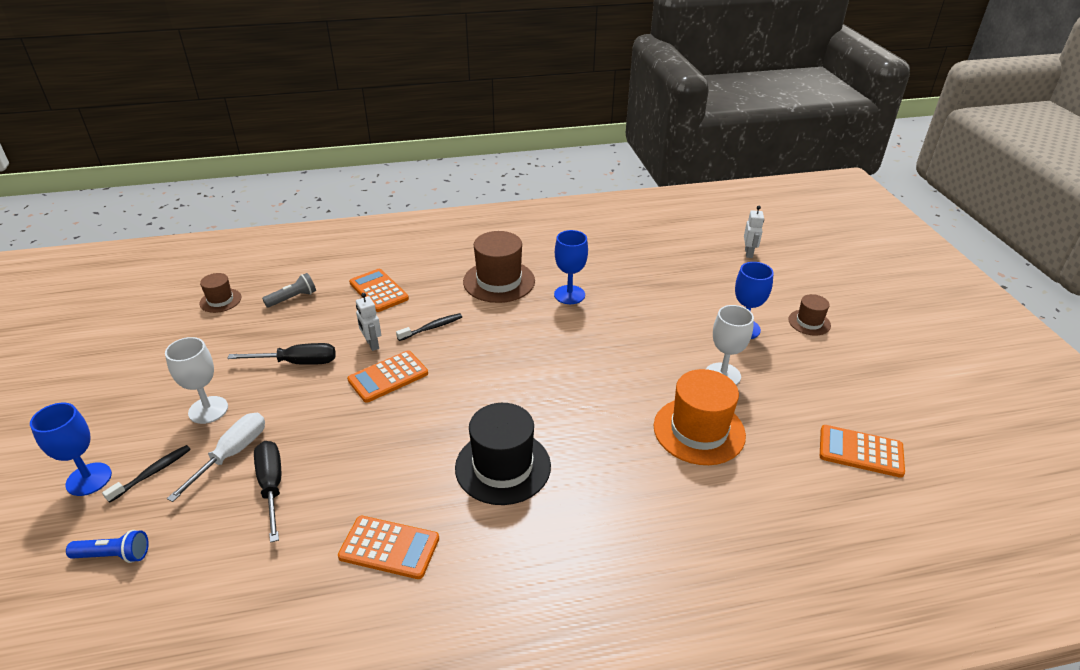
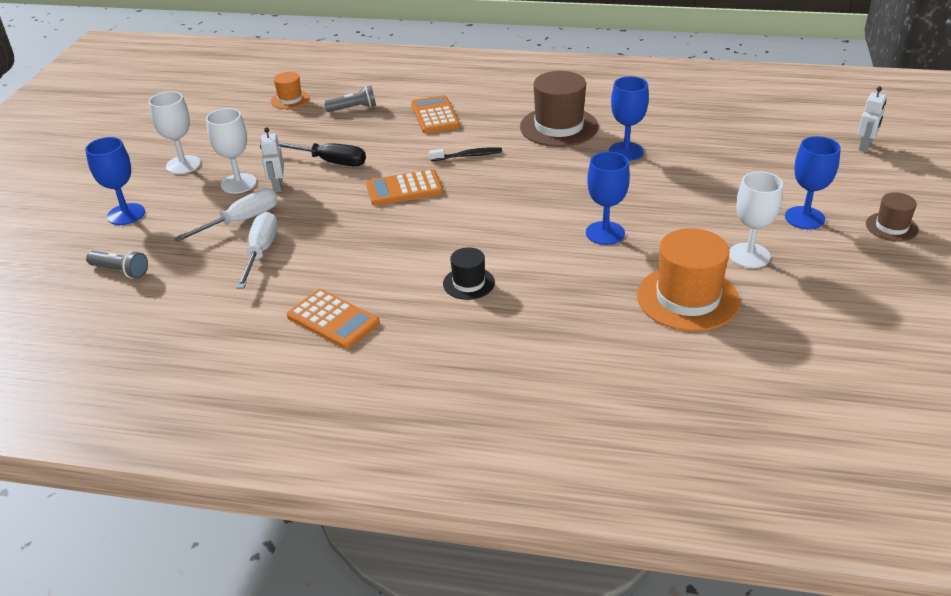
camera: 25 degrees right, 0 degrees up
(114, 555) = (121, 271): blue flashlight -> grey flashlight
(132, 401) = (183, 165): none -> white goblet
(152, 473) = (174, 220): black toothbrush -> none
(220, 300) = (290, 99): brown hat -> orange hat
(271, 486) = (261, 252): black screwdriver -> white screwdriver
(372, 344) = (404, 159): white robot -> white robot (277, 186)
(503, 467) = (468, 283): black hat -> black hat, size x0.53
(596, 381) = (605, 233): none -> blue goblet
(860, 451) = (863, 358): orange calculator -> none

